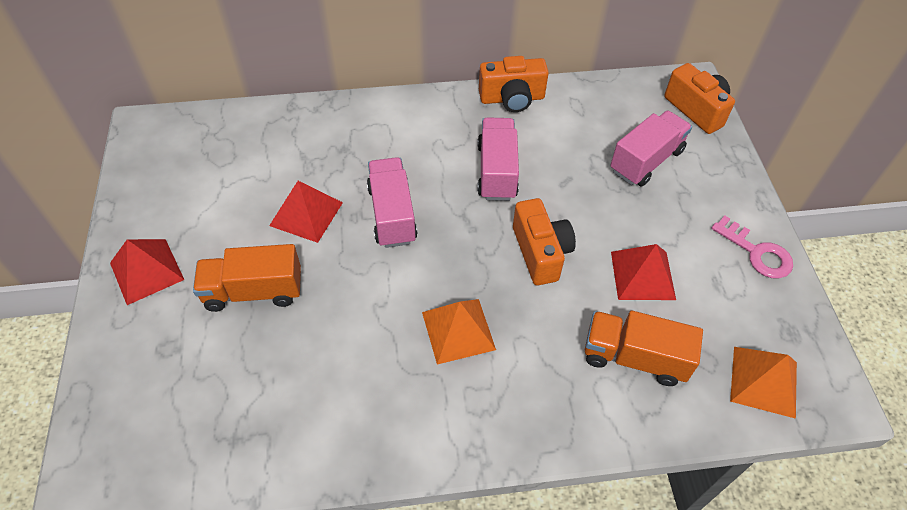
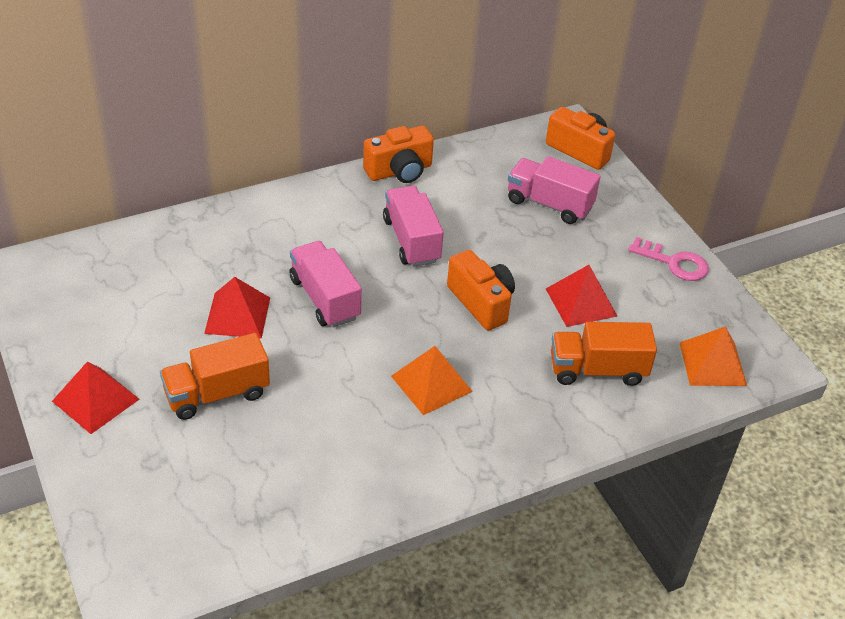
camera: 20 degrees left, 10 degrees down
(646, 161) = (549, 204): pink truck -> pink truck turned 90 degrees counterclockwise

